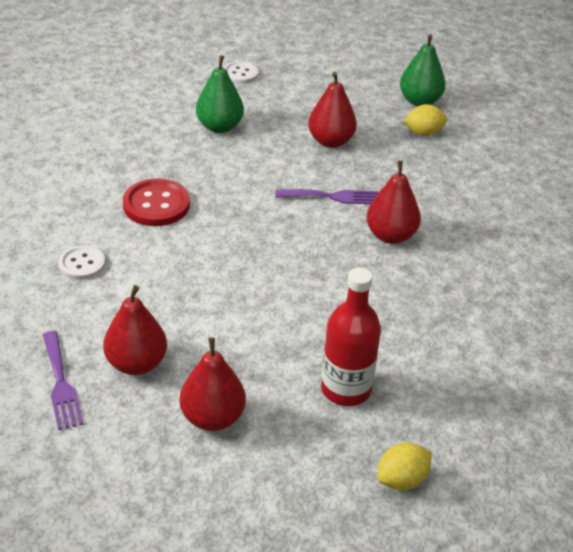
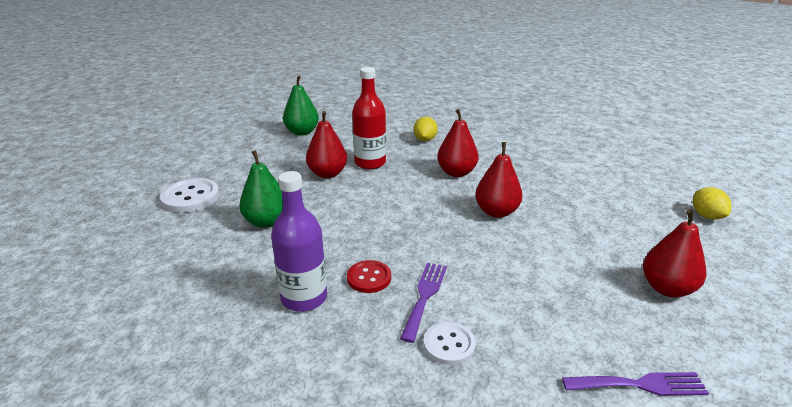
camera: 70 degrees left, 10 degrees down
(117, 175) = (304, 298): none -> purple bottle
(136, 363) = (604, 324): red pear -> red pear (496, 212)
(156, 205) = (369, 278): red button -> red button, size x0.64
(240, 74) = (190, 197): white button -> white button, size x1.56
(333, 197) = (400, 186): purple fork -> purple fork (424, 296)
(346, 389) = (623, 220): red bottle -> red bottle (370, 163)
(423, 133) = (342, 138): yellow lemon -> yellow lemon (425, 140)

